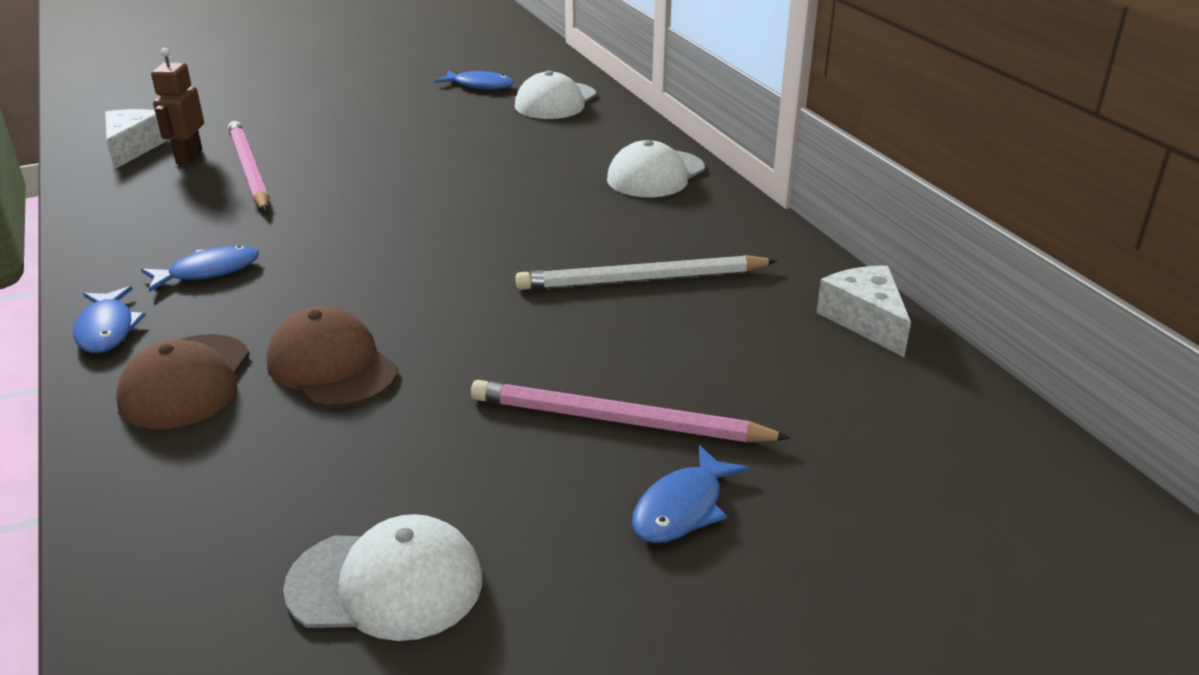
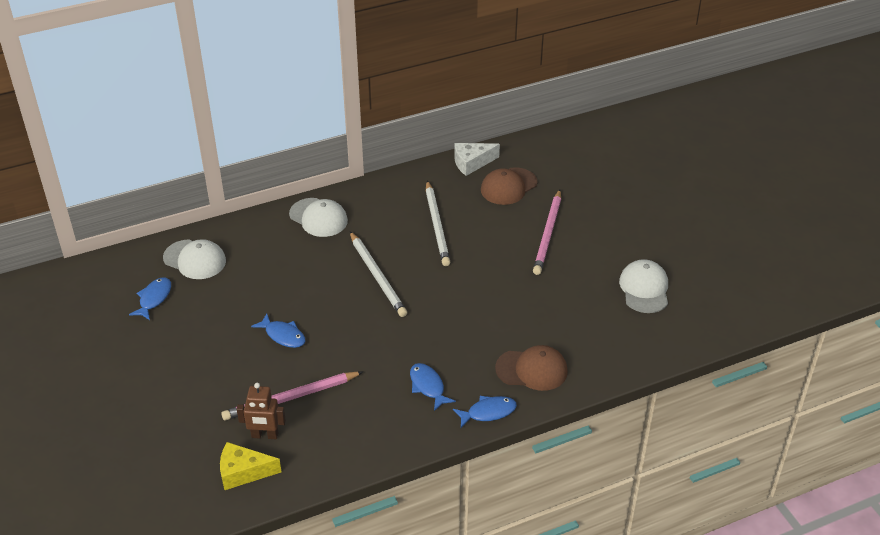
camera: 90 degrees left, 10 degrees up
(133, 148) = (243, 472): white cheese -> yellow cheese
(332, 366) = (516, 322): brown cap -> brown cap (508, 186)
(499, 225) = (377, 276): none -> white pencil
(682, 508) = (596, 220): blue fish -> blue fish (283, 335)

